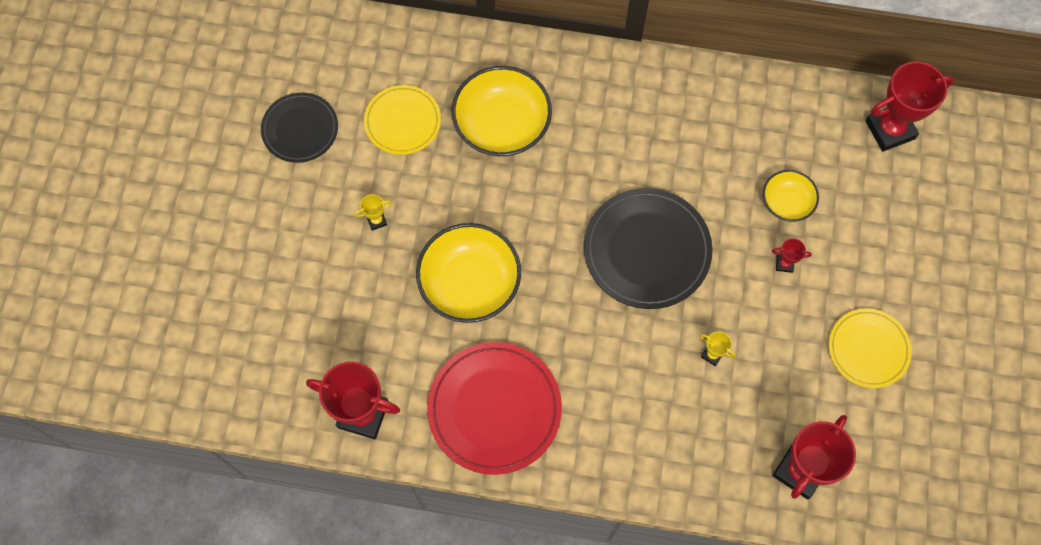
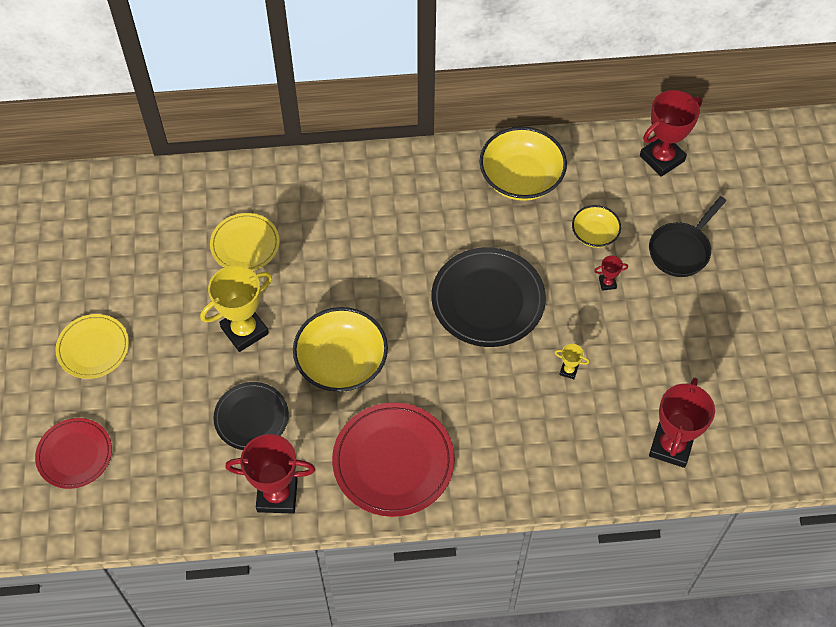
camera: 15 degrees left, 10 degrees down
(167, 315) = (74, 454): none -> red plate
(300, 129) = (155, 271): black plate -> black plate (251, 417)
(376, 220) = (244, 330): yellow trophy -> yellow trophy, size x2.31
(502, 125) = (333, 227): yellow bowl -> yellow bowl (521, 178)
(868, 349) = (697, 334): yellow plate -> yellow plate (93, 348)
(879, 245) = (681, 250): none -> black pan

